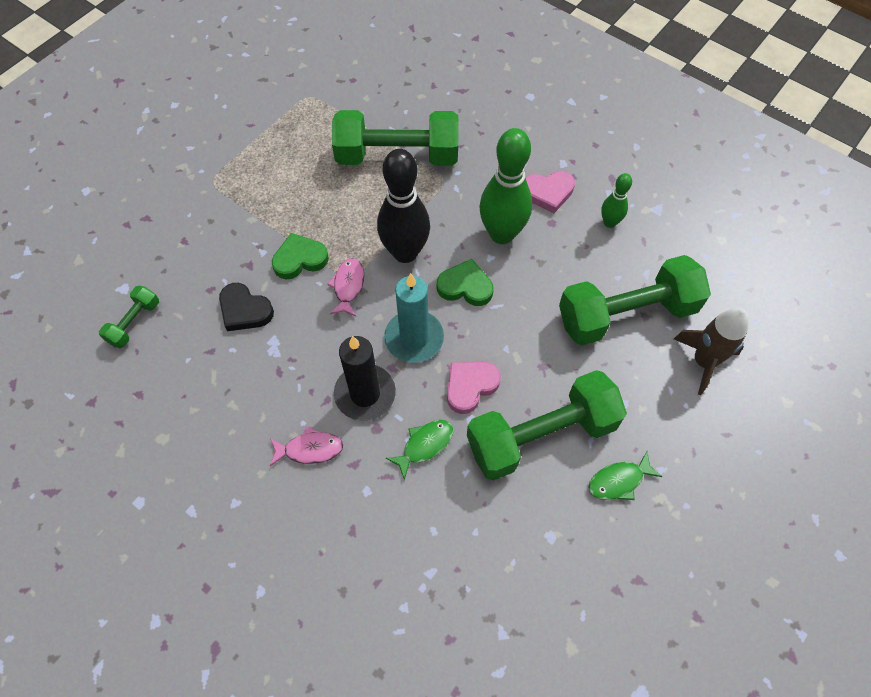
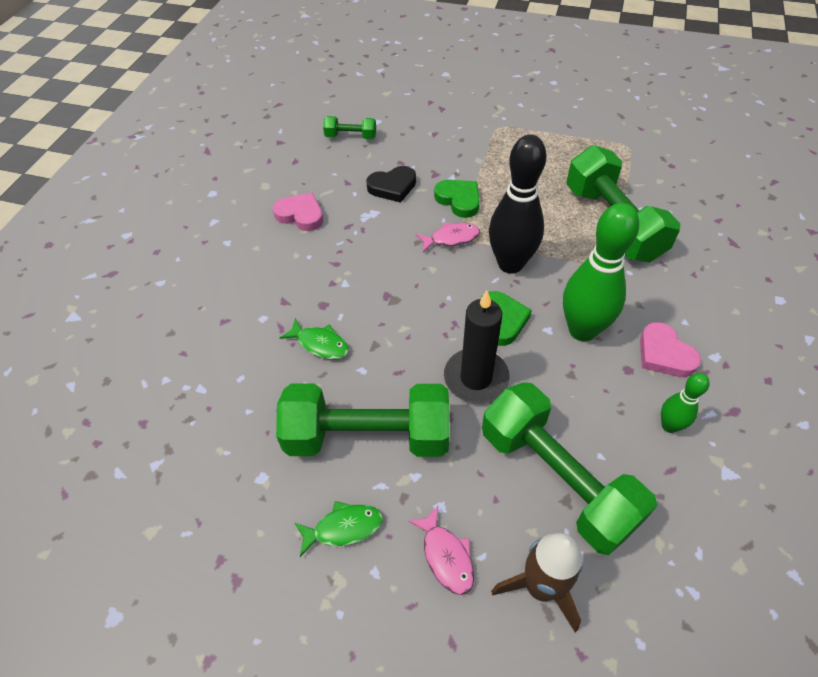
camera: 70 degrees right, 10 degrees down
(245, 310) = (392, 187): black heart -> black heart turned 120 degrees counterclockwise
(310, 449) = (287, 269): pink fish -> pink fish (446, 556)
(365, 394) = (352, 286): black candle -> black candle (476, 378)
(414, 338) = (424, 300): turquoise candle -> none
(470, 386) = (394, 359): pink heart -> pink heart (300, 215)
(541, 435) = (368, 436): green dumbbell -> green dumbbell turned 45 degrees counterclockwise
(619, 481) = (344, 528): green fish -> green fish turned 120 degrees clockwise

